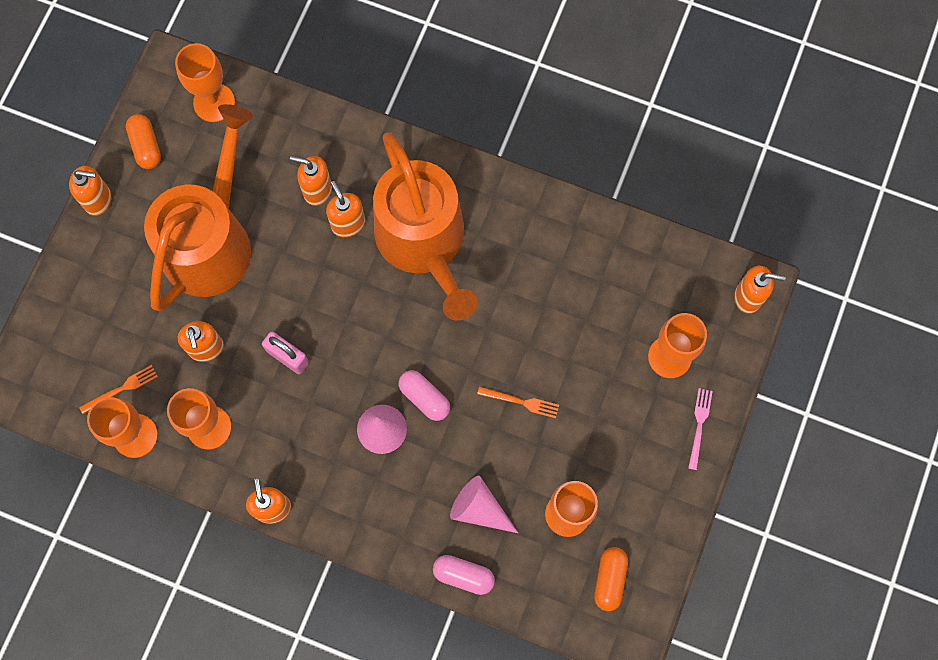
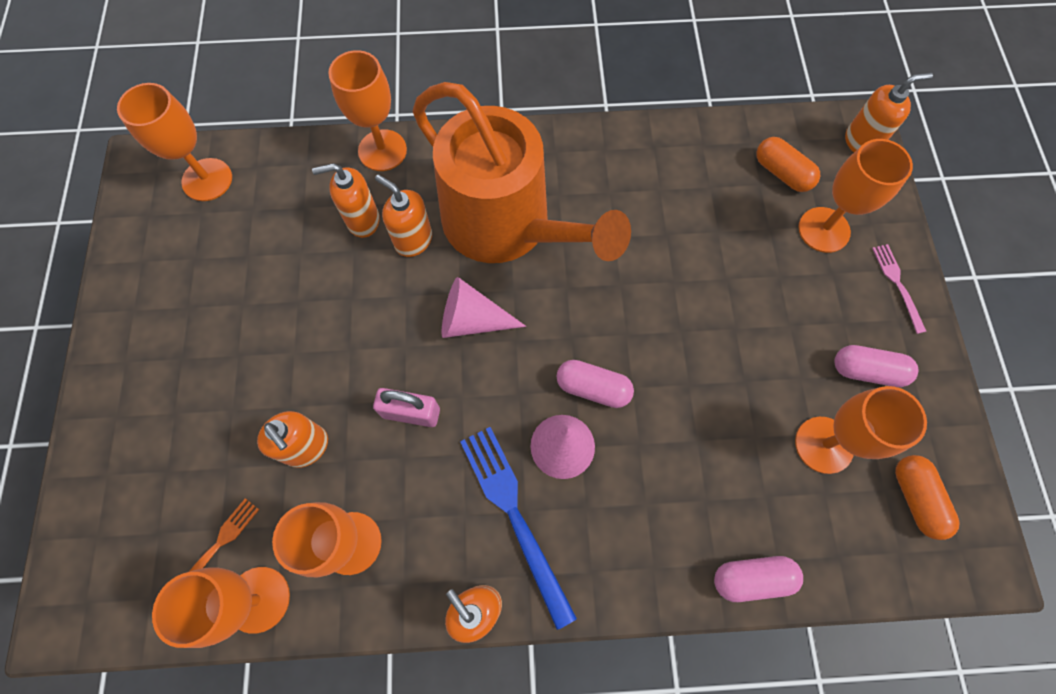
camera: 25 degrees left, 5 degrees down
(98, 200) = (105, 334): orange soap dispenser -> none
(146, 146) = (144, 253): orange capsule -> orange capsule (782, 173)
(211, 240) = (263, 322): orange watering can -> none
(325, 460) = (514, 515): none -> blue fork
(358, 135) = (382, 150): none -> orange goblet
(479, 508) = (723, 486): pink cone -> pink cone (472, 320)
(521, 402) = (701, 344): orange fork -> none
(632, 478) = (866, 371): none -> pink capsule

